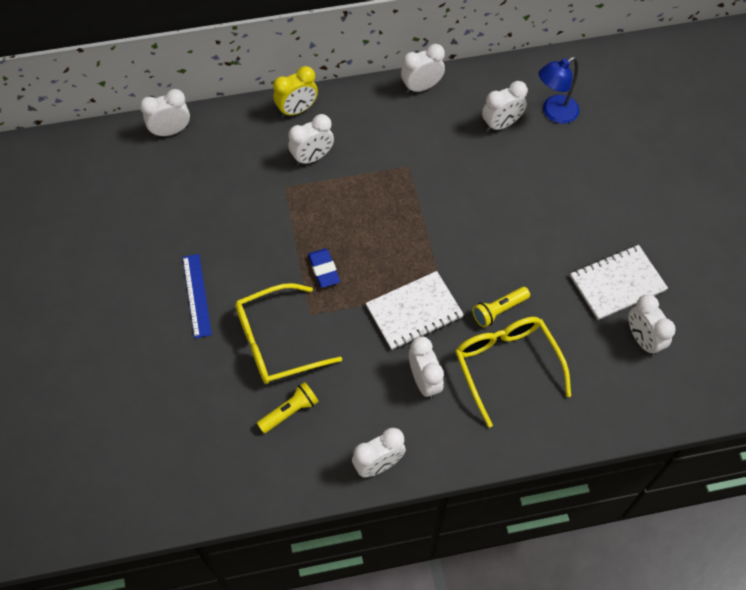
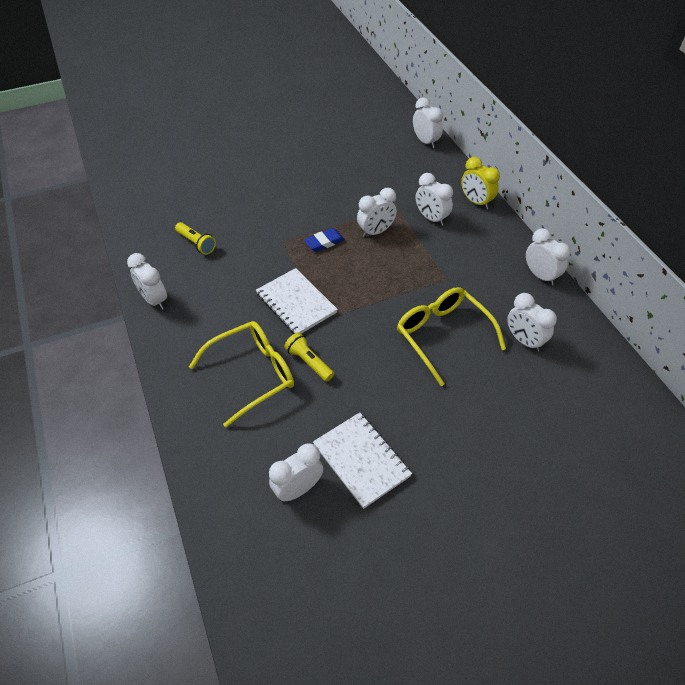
camera: 80 degrees right, 10 degrees down
(197, 295) = (286, 180): blue ruler -> none
(276, 342) = (254, 227): yellow glasses -> yellow glasses (443, 335)
(424, 381) = (230, 318): white clock -> white clock (376, 232)
(554, 113) = (560, 384): blue lamp -> none

